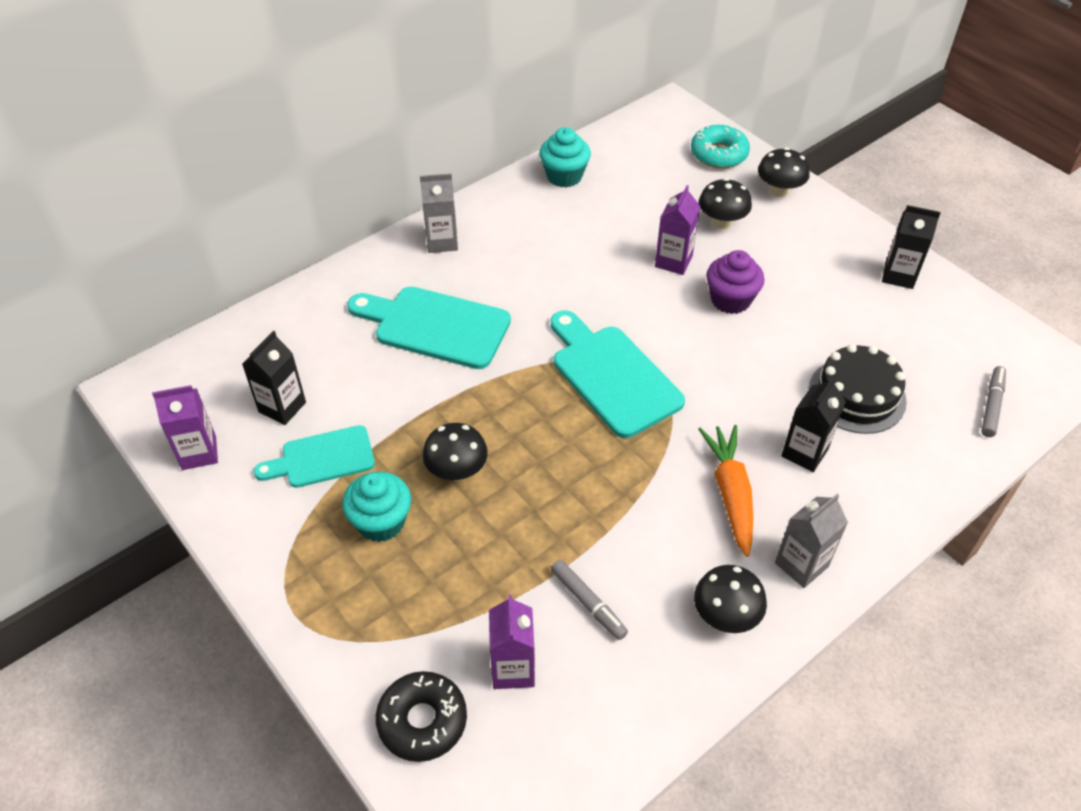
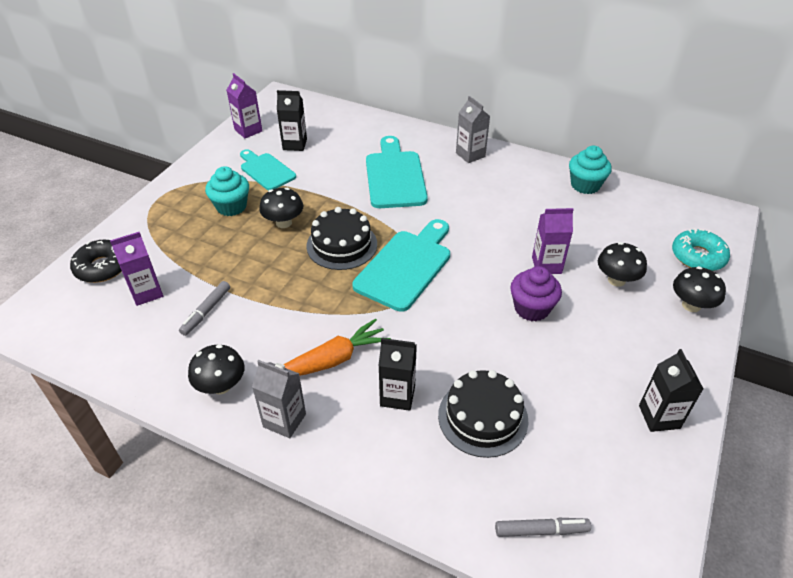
camera: 65 degrees right, 5 degrees down
(539, 423) = (342, 245): none -> black cake

